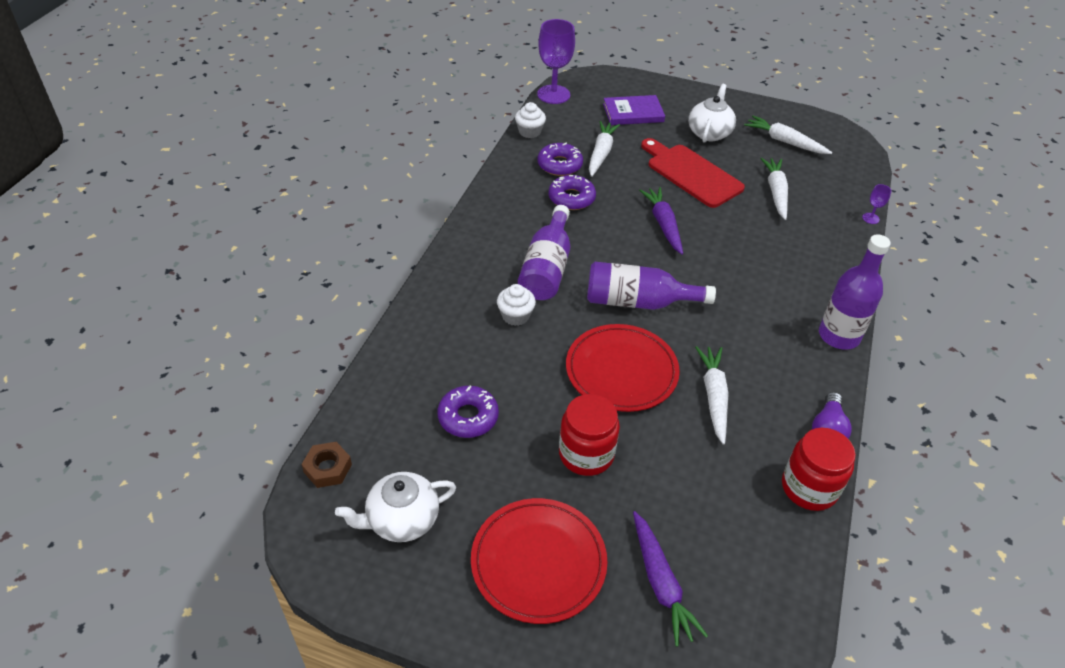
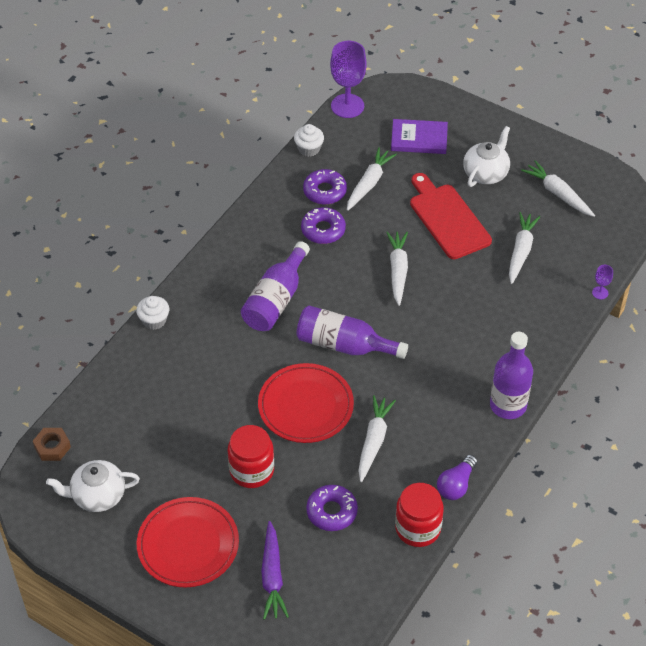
camera: 15 degrees right, 5 degrees up
(468, 417) = (169, 424): purple donut -> purple donut (331, 511)
(515, 316) = (234, 341): white cupcake -> white cupcake (154, 320)
(663, 224) = (398, 271): purple carrot -> white carrot

